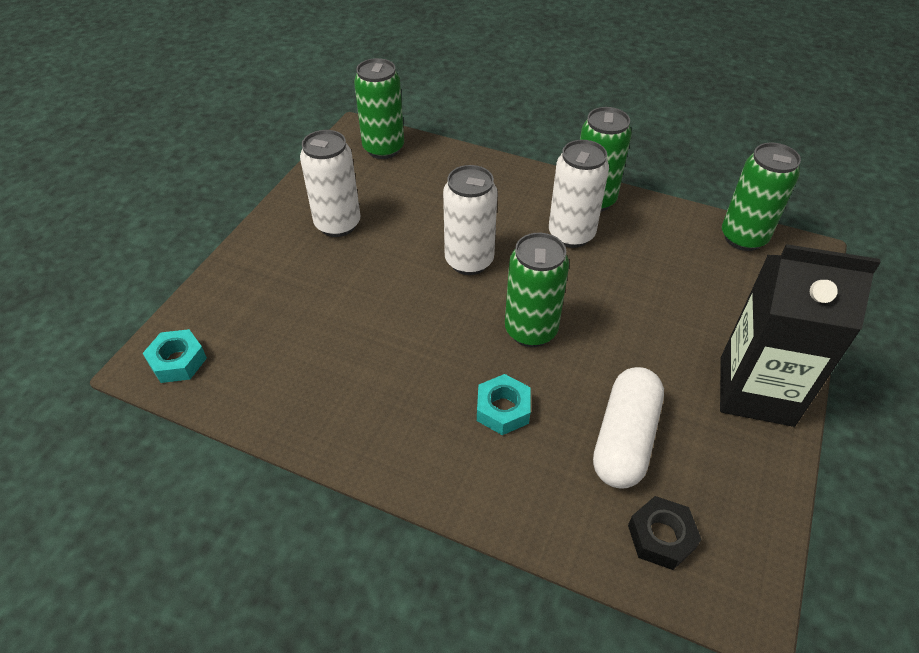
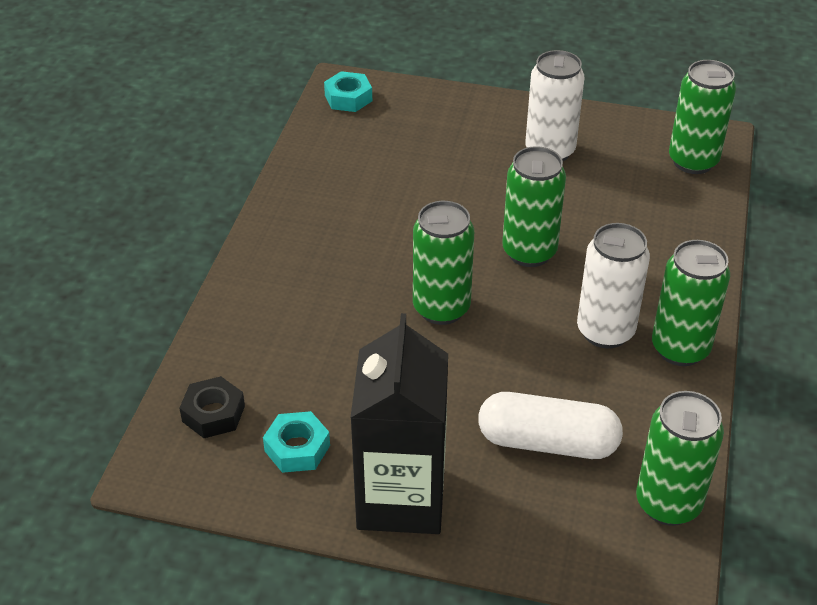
camera: 80 degrees right, 5 degrees down
(469, 261) = (529, 252): white can -> green can
(503, 409) = (336, 297): turquoise nut -> turquoise nut (297, 448)
(624, 438) = (317, 386): white capsule -> white capsule (547, 442)

